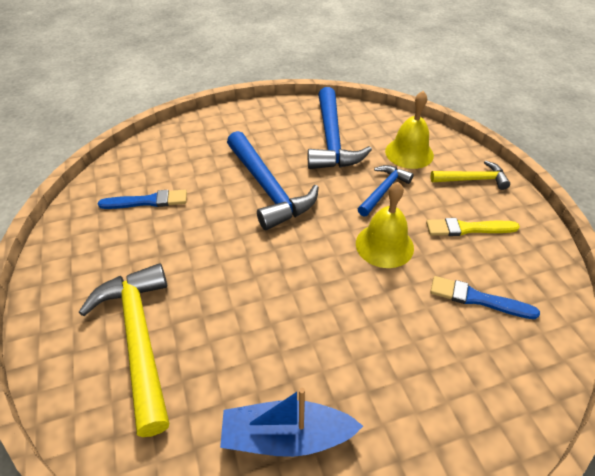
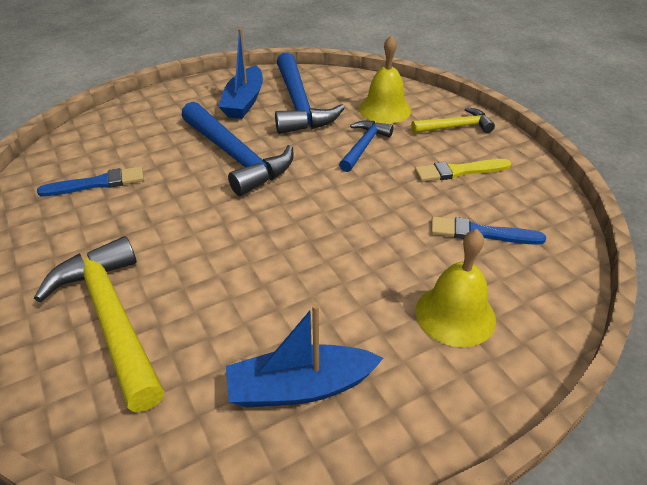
camera: 10 degrees left, 5 degrees down
(284, 131) = (244, 101): none -> blue boat
(384, 245) = (374, 196): yellow bell -> yellow bell (455, 314)

